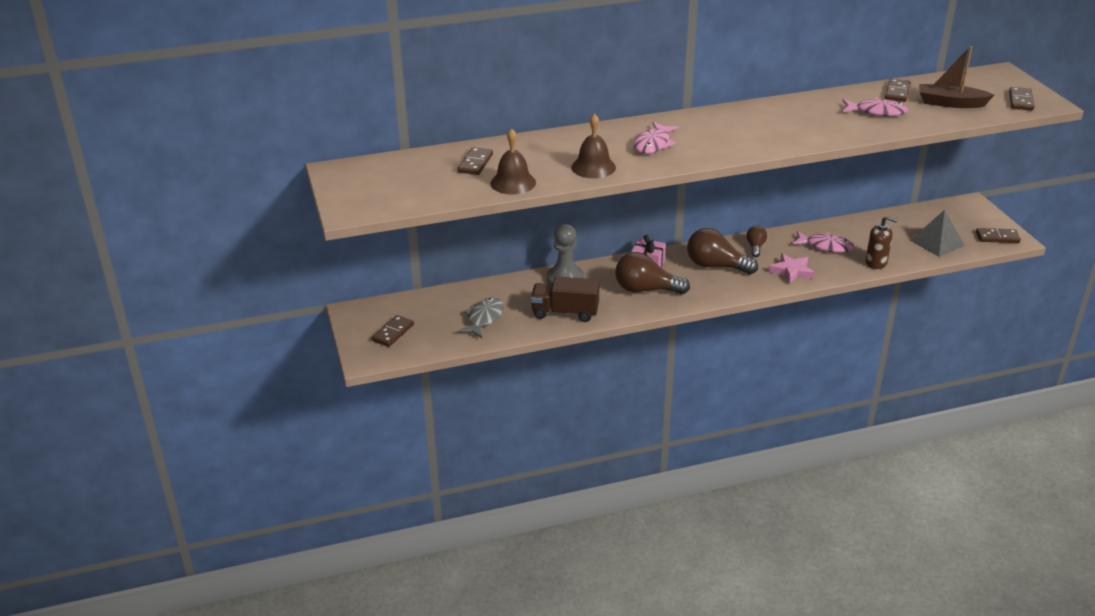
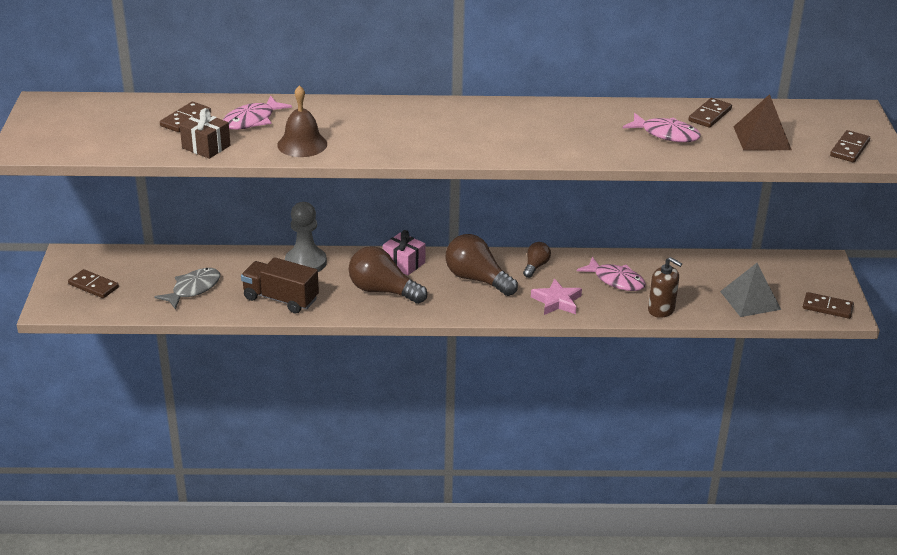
camera: 15 degrees right, 0 degrees up
(393, 333) = (93, 286): brown domino -> brown domino turned 75 degrees clockwise
(513, 183) = (206, 147): brown bell -> brown gift
(653, 144) = (386, 130): pink fish -> pink fish (252, 120)
(950, 103) = (762, 138): brown boat -> brown pyramid

